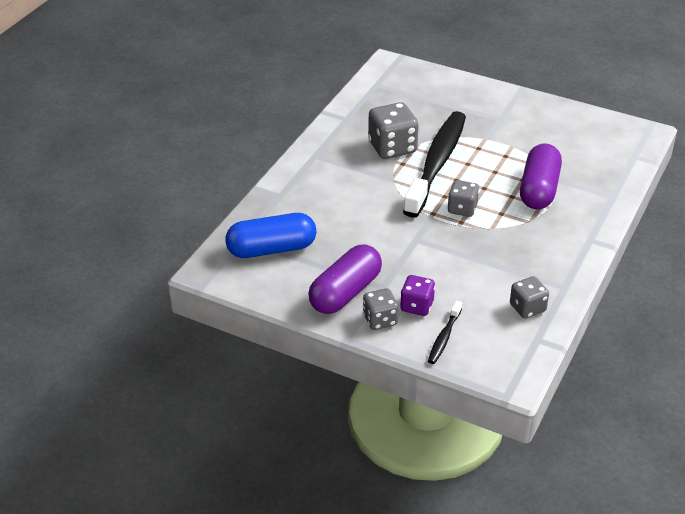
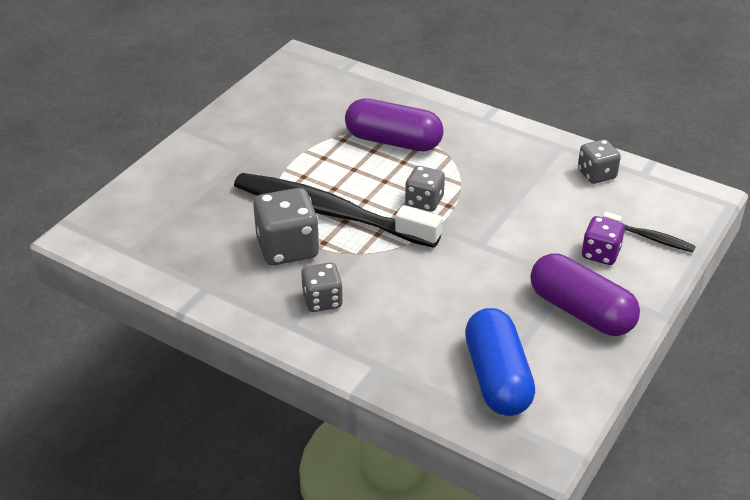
camera: 85 degrees left, 0 degrees up
(380, 320) = (627, 285): grey dice -> grey dice (322, 300)

